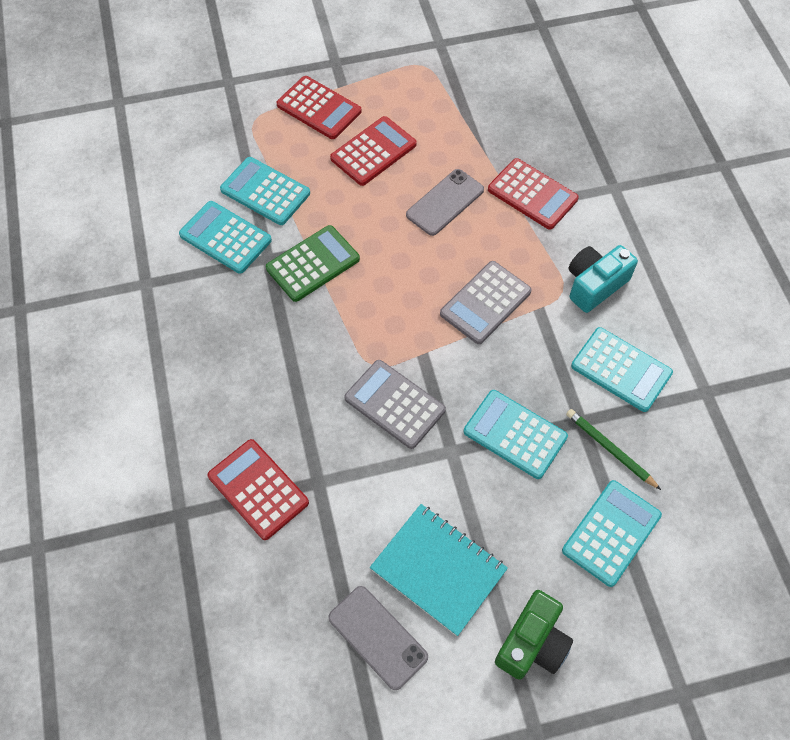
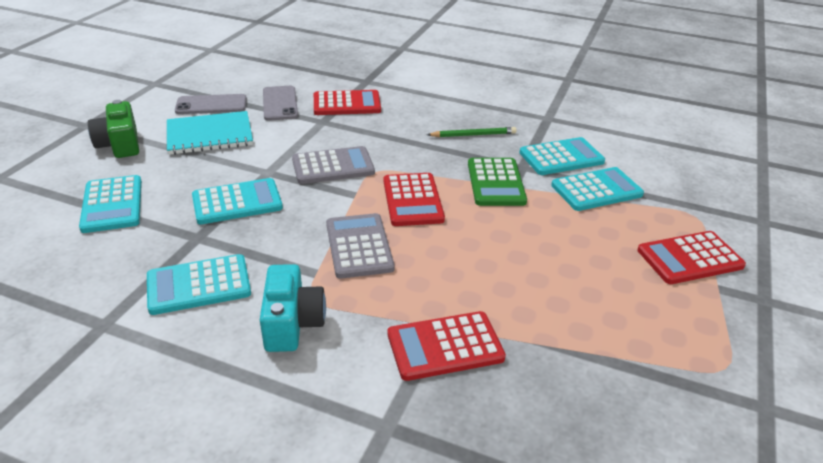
camera: 125 degrees right, 25 degrees down
(373, 151) = (601, 266): red calculator -> red calculator (413, 200)
(445, 202) = (493, 279): grey phone -> grey phone (280, 103)
(610, 449) = (156, 238): green pencil -> green pencil (473, 135)

